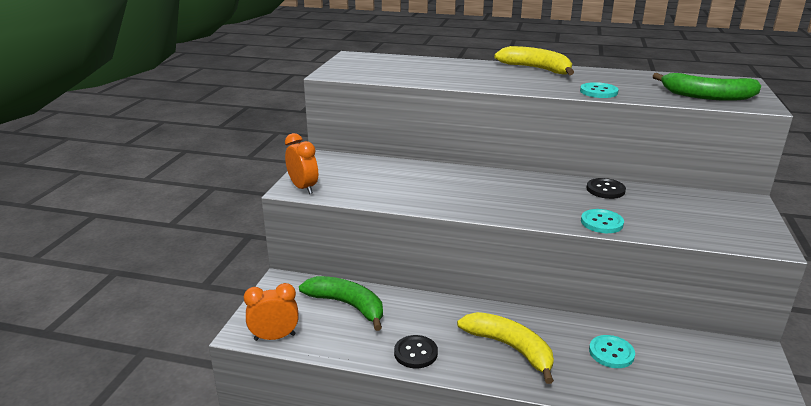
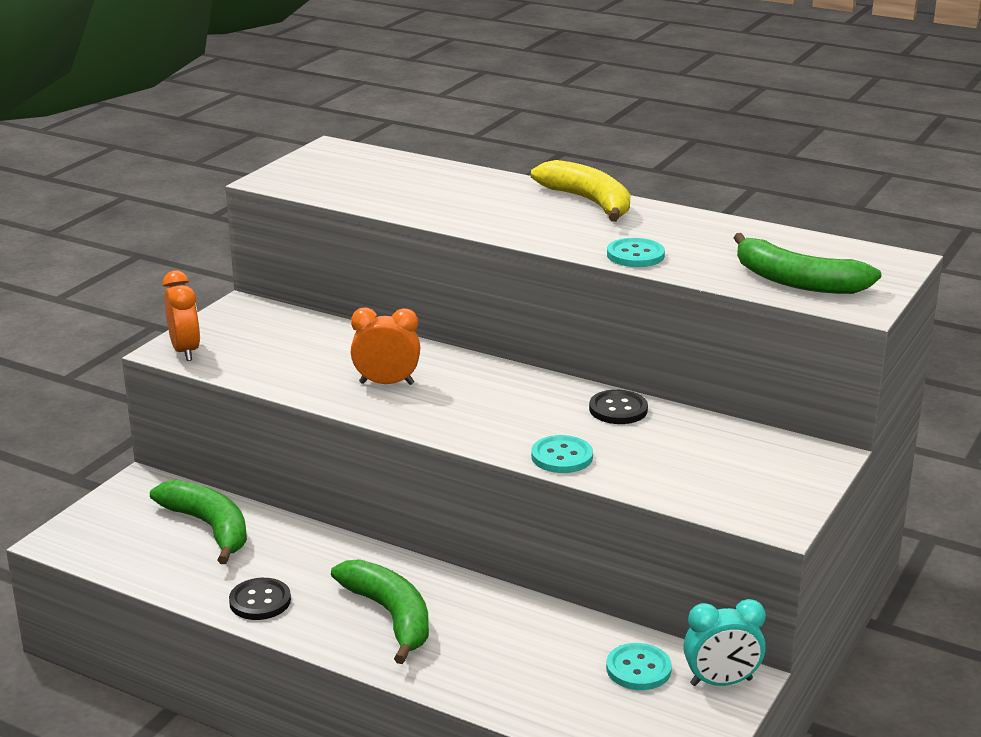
camera: 15 degrees right, 0 degrees up
(274, 337) = (92, 552): orange clock -> orange clock (386, 383)
(510, 348) = (390, 616): yellow banana -> green banana
(611, 353) = (525, 645): turquoise button -> turquoise button (638, 669)
(748, 356) = (721, 682): none -> turquoise clock

